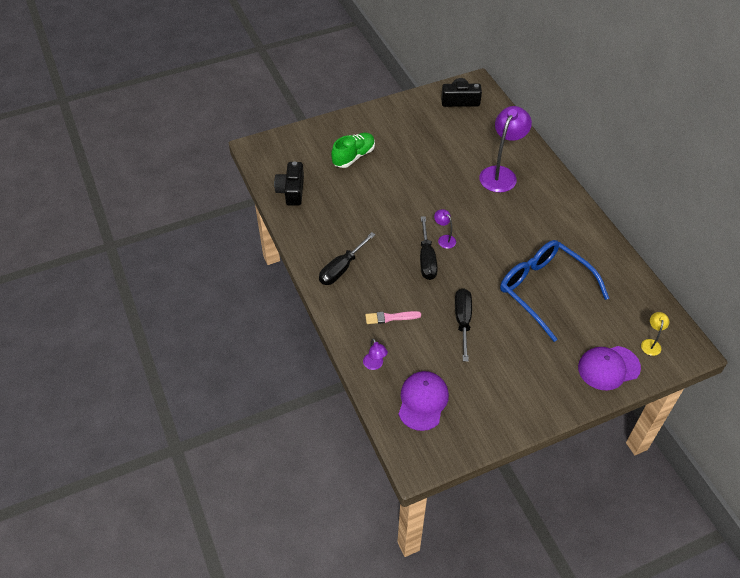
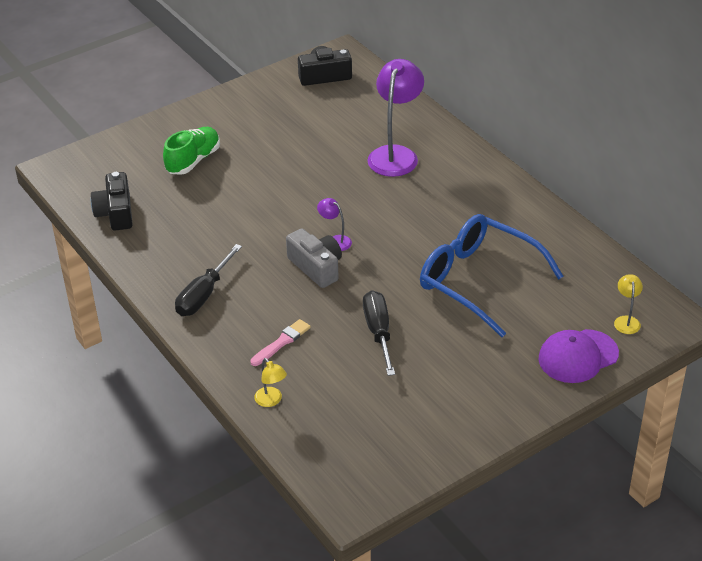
camera: 10 degrees left, 10 degrees down
(375, 365) = (271, 401): purple lamp -> yellow lamp
(390, 317) = (281, 342): pink brush -> pink brush turned 150 degrees clockwise
(423, 401) = (344, 433): purple cap -> none
(426, 259) = (316, 267): black screwdriver -> grey camera

